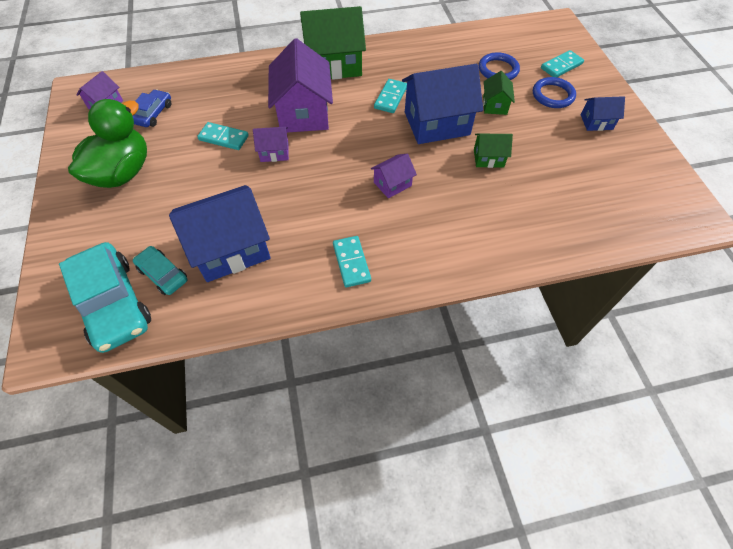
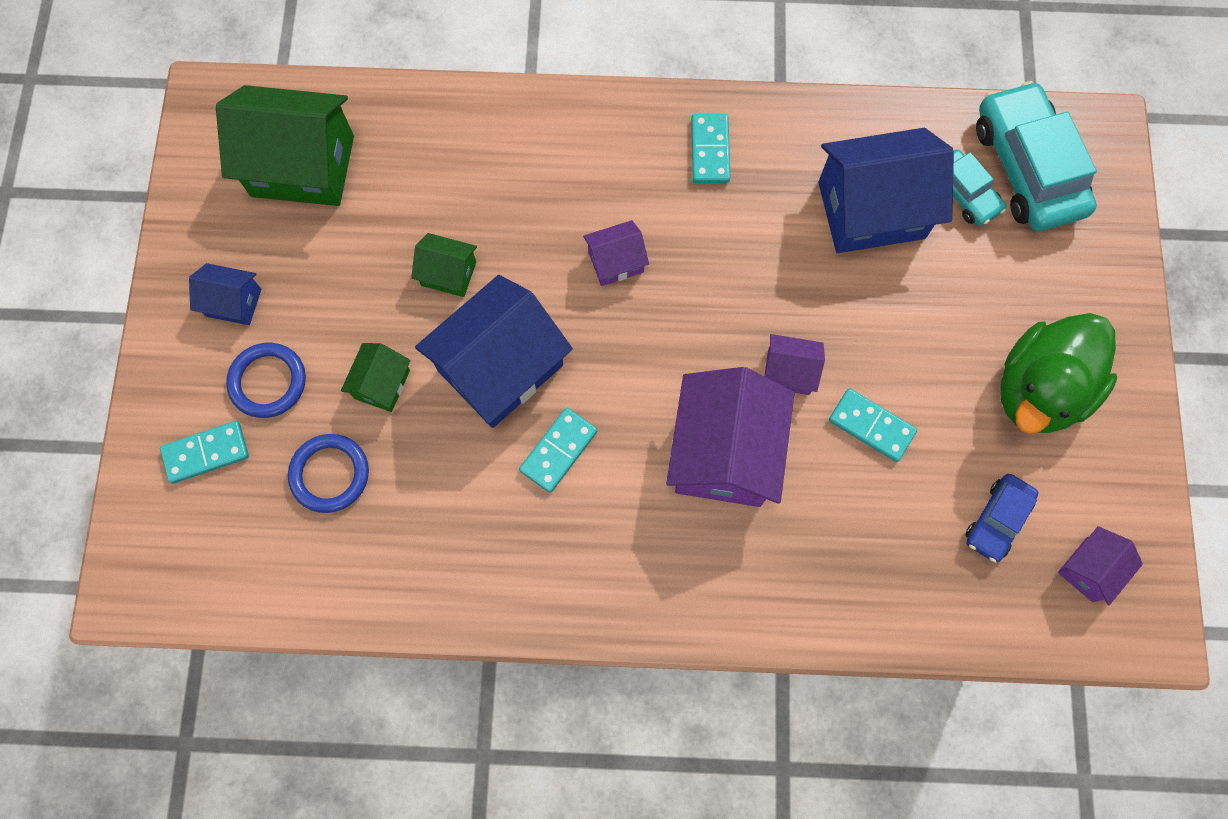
camera: 165 degrees left, 15 degrees up
(334, 65) = (639, 573): green house -> green house (303, 166)
(436, 123) = (500, 368): blue house -> blue house turned 45 degrees counterclockwise

